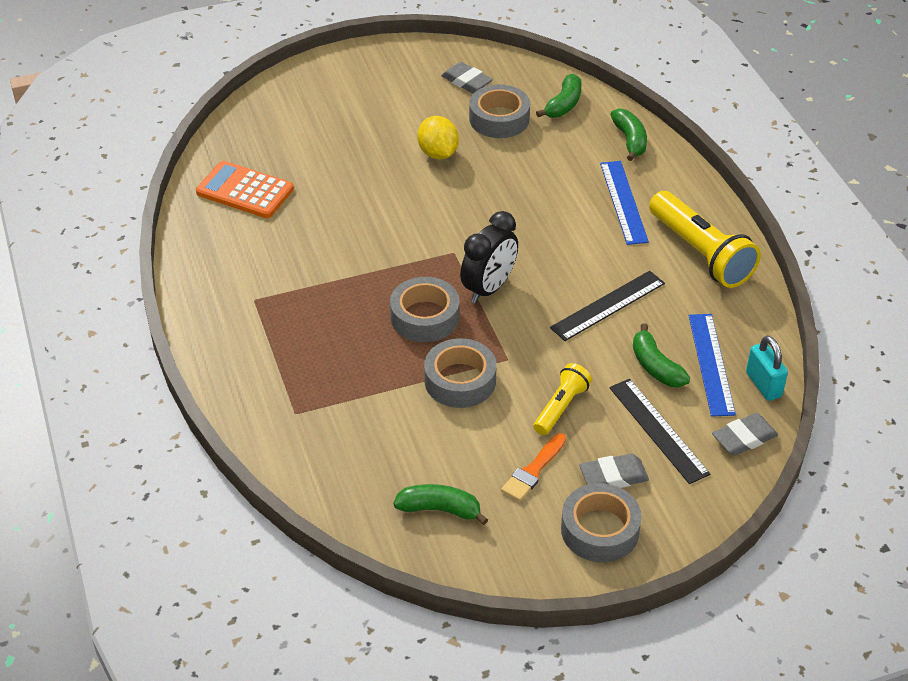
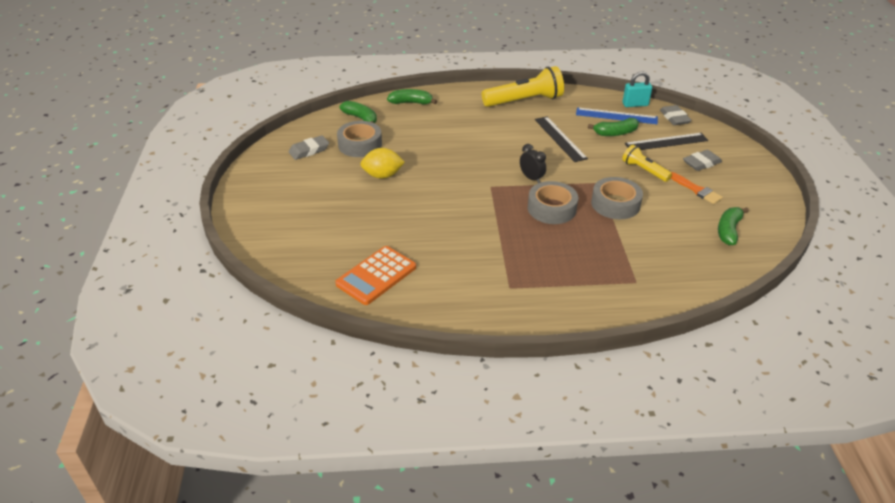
camera: 75 degrees left, 5 degrees down
(489, 288) = (531, 178): black clock -> black clock, size x0.62
(600, 530) = (743, 175): grey tape -> none
(613, 476) = (701, 163): grey eraser -> grey eraser turned 60 degrees clockwise
(623, 202) = (468, 116): blue ruler -> none

